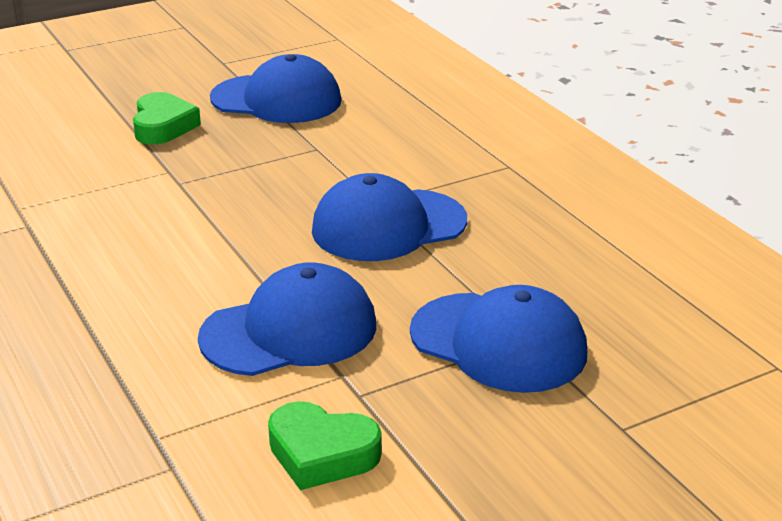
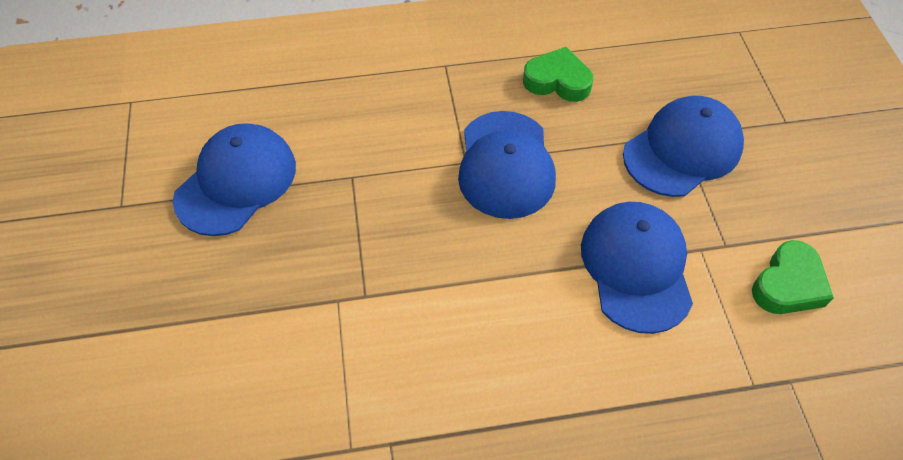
camera: 70 degrees left, 25 degrees up
(163, 126) = (238, 287): green heart -> green heart (557, 81)

